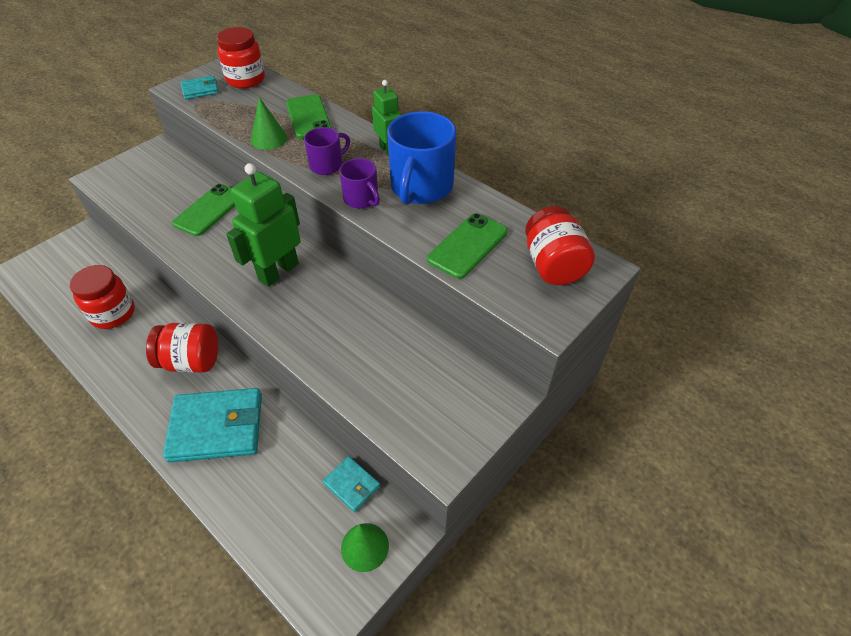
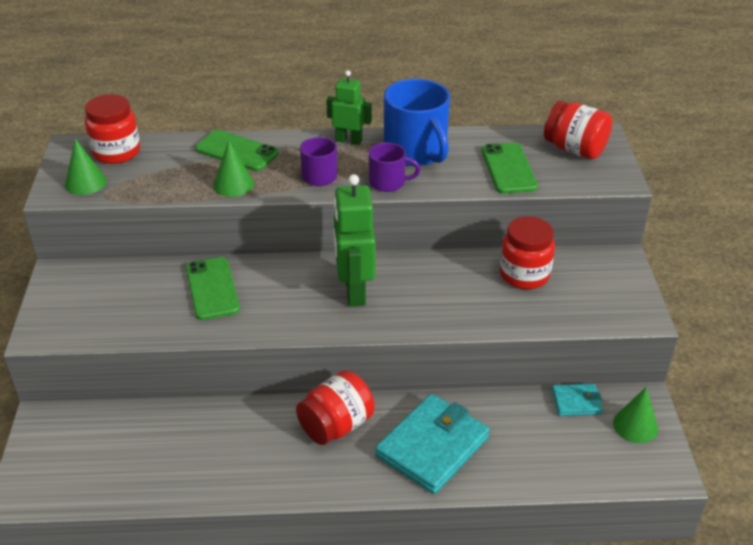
camera: 45 degrees left, 10 degrees down
(113, 313) = (200, 448): red jar -> red jar (524, 275)
(200, 90) = (85, 182): turquoise wallet -> green cone

